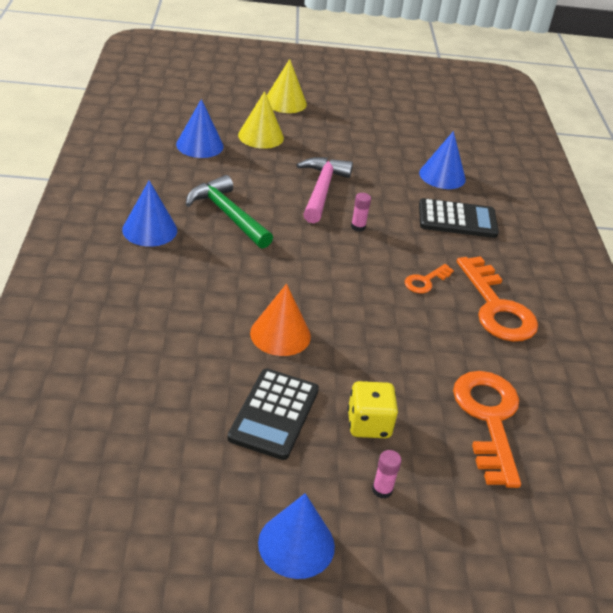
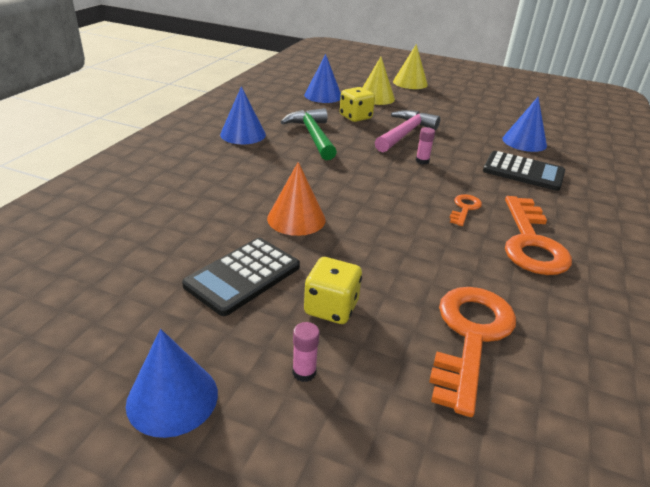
camera: 25 degrees right, 5 degrees down
(256, 174) = (355, 117): none -> yellow dice
(425, 281) = (464, 208): orange key -> orange key turned 135 degrees clockwise

